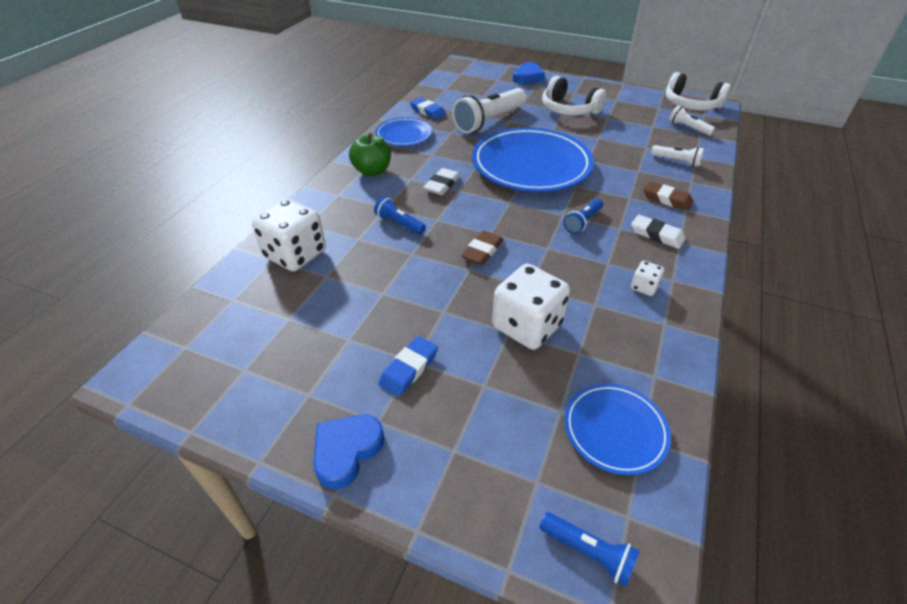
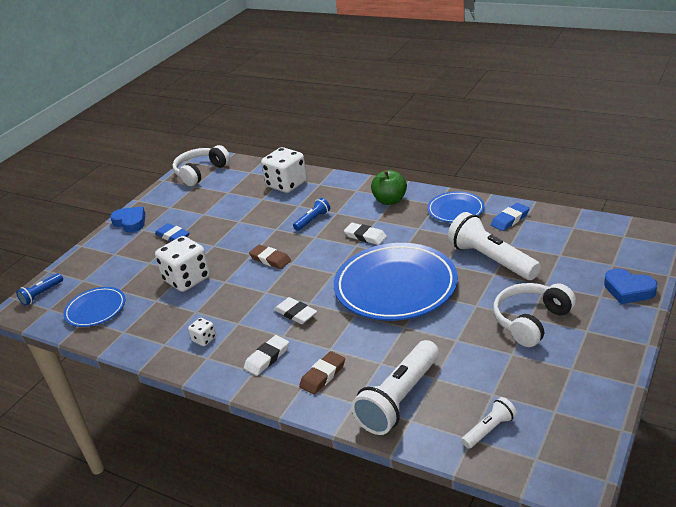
camera: 100 degrees right, 10 degrees down
(582, 222) = (295, 313): blue flashlight -> white eraser
(676, 161) = (399, 399): white flashlight -> white flashlight, size x2.01
(691, 105) = (569, 450): white headphones -> white headphones (200, 172)

